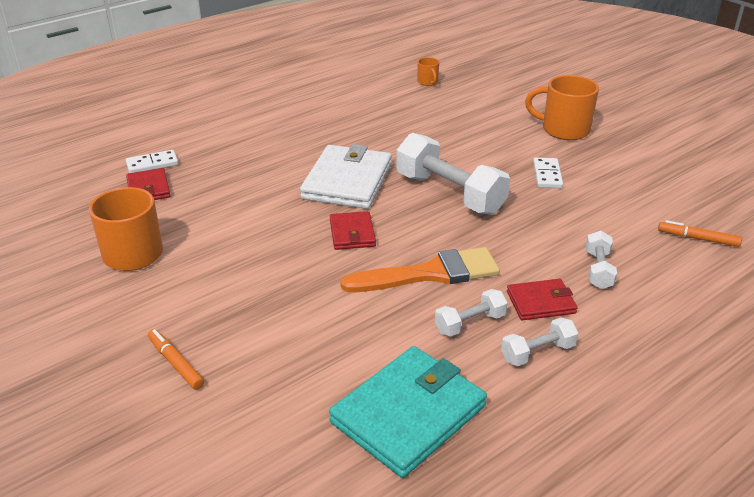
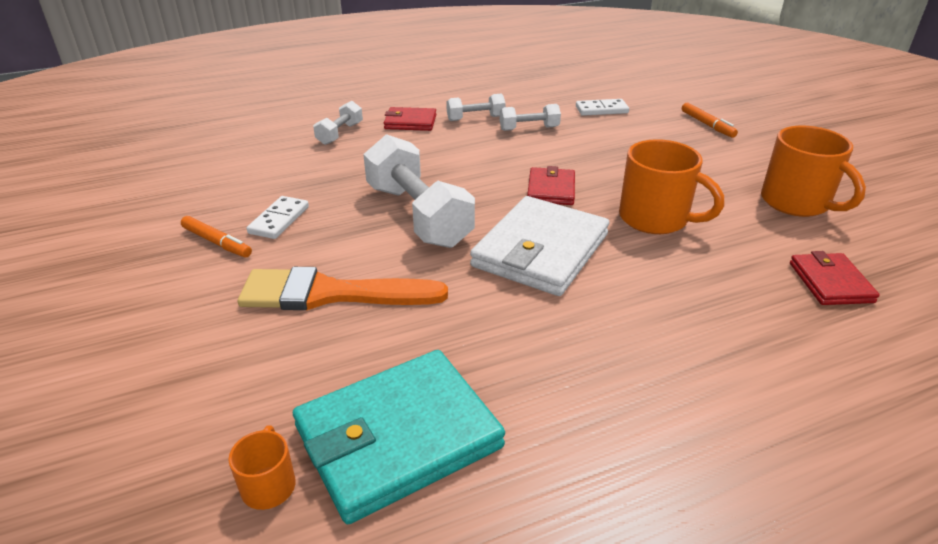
camera: 165 degrees left, 0 degrees up
(152, 164) = (854, 329): white domino -> white domino (601, 110)
(408, 414) = (542, 89): turquoise wallet -> turquoise wallet (398, 437)
(430, 273) = (488, 149): orange brush -> orange brush (330, 294)
(537, 352) = (439, 101): white dumbbell -> white dumbbell (529, 128)
(564, 129) = (163, 287): orange mug -> orange mug (655, 219)
(698, 238) = (221, 142): orange marker -> orange marker (217, 242)

